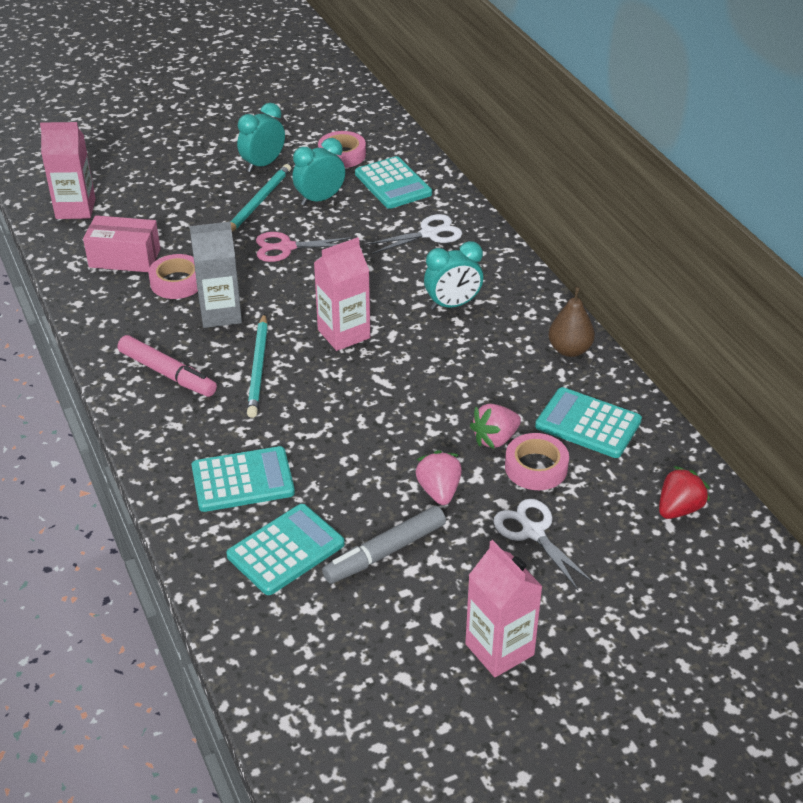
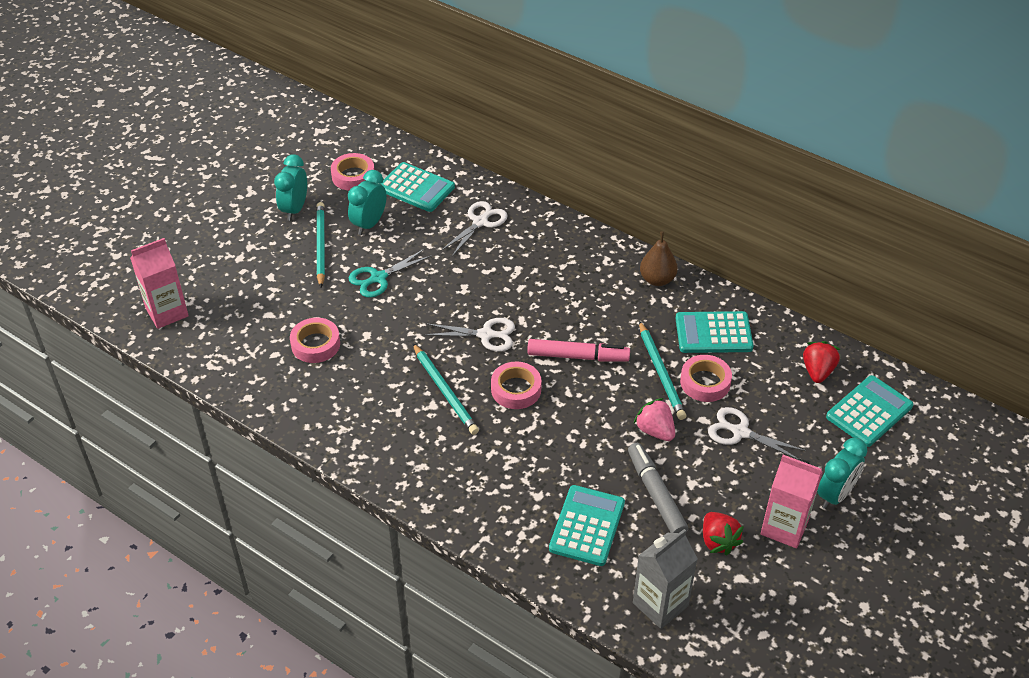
camera: 30 degrees left, 5 degrees up
(125, 258) = (252, 341): pink box -> none
(167, 373) = (378, 427): pink marker -> pink marker (577, 356)
(220, 314) = (375, 358): grey carton -> grey carton (660, 604)
(243, 480) = (511, 487): turquoise calculator -> turquoise calculator (869, 411)
(286, 247) = (378, 278): pink scissors -> turquoise scissors
(329, 394) = (516, 389): none -> pink tape
(344, 334) = (485, 335): pink carton -> white scissors
(385, 552) = (656, 494): grey marker -> grey marker turned 135 degrees clockwise
(411, 629) = (718, 541): none -> red strawberry
(452, 305) = (546, 276): turquoise clock -> turquoise clock (835, 495)
(495, 439) = (661, 373): pink strawberry -> turquoise pencil

